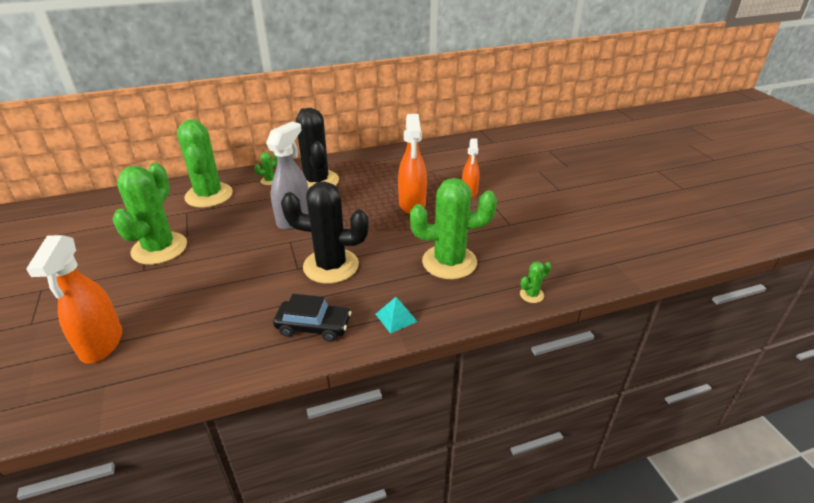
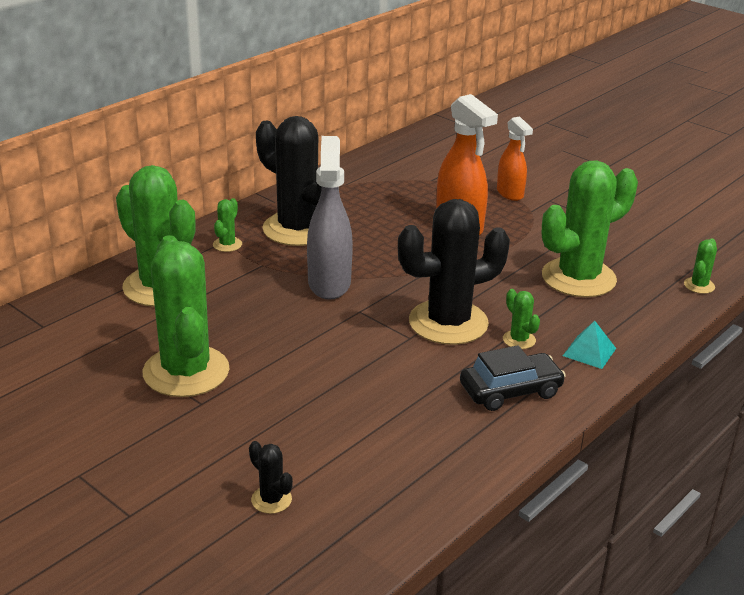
camera: 30 degrees left, 5 degrees down
(101, 344) = (271, 500): orange spray bottle -> black cactus
(360, 292) = (519, 340): none -> green cactus

